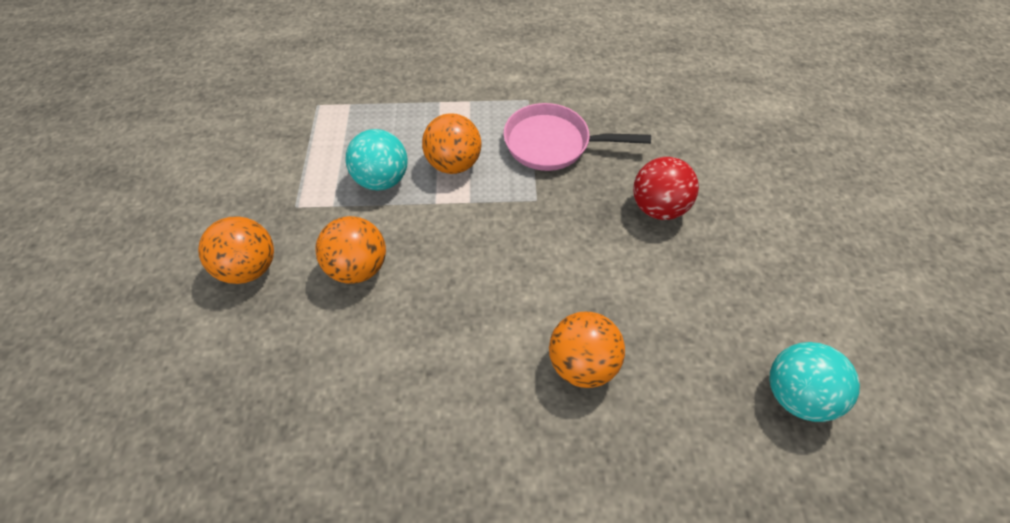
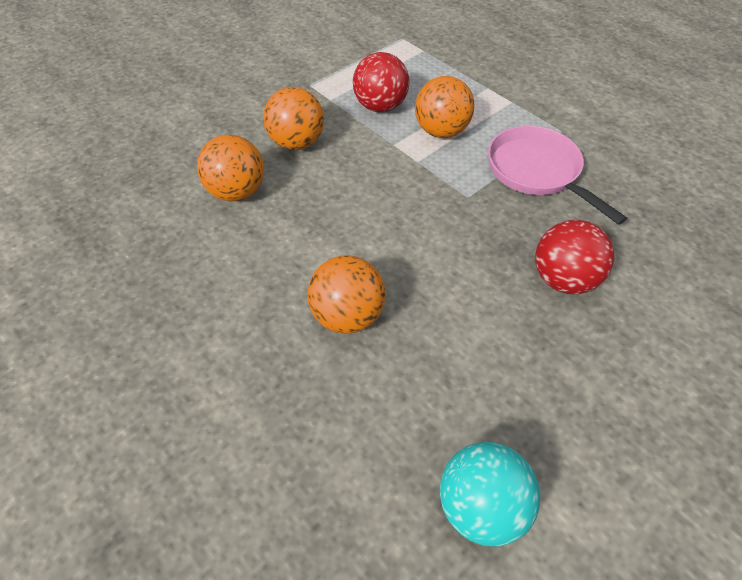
camera: 50 degrees right, 5 degrees down
(251, 267) = (244, 97): orange ball -> orange ball (237, 192)
(382, 179) = (380, 106): turquoise ball -> red ball

